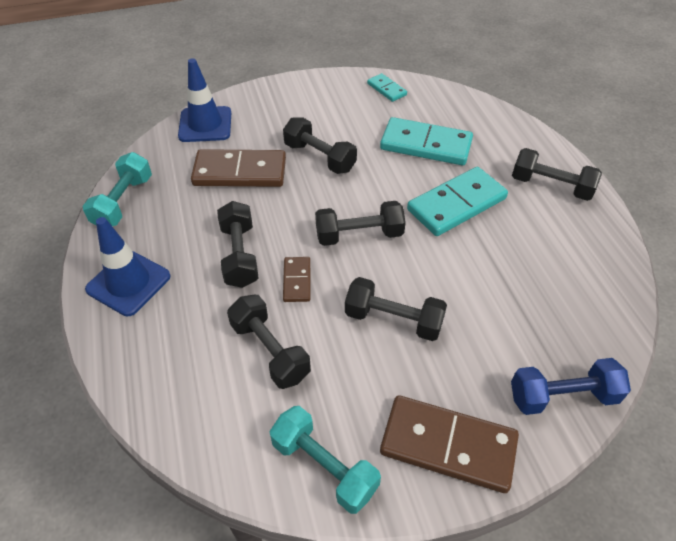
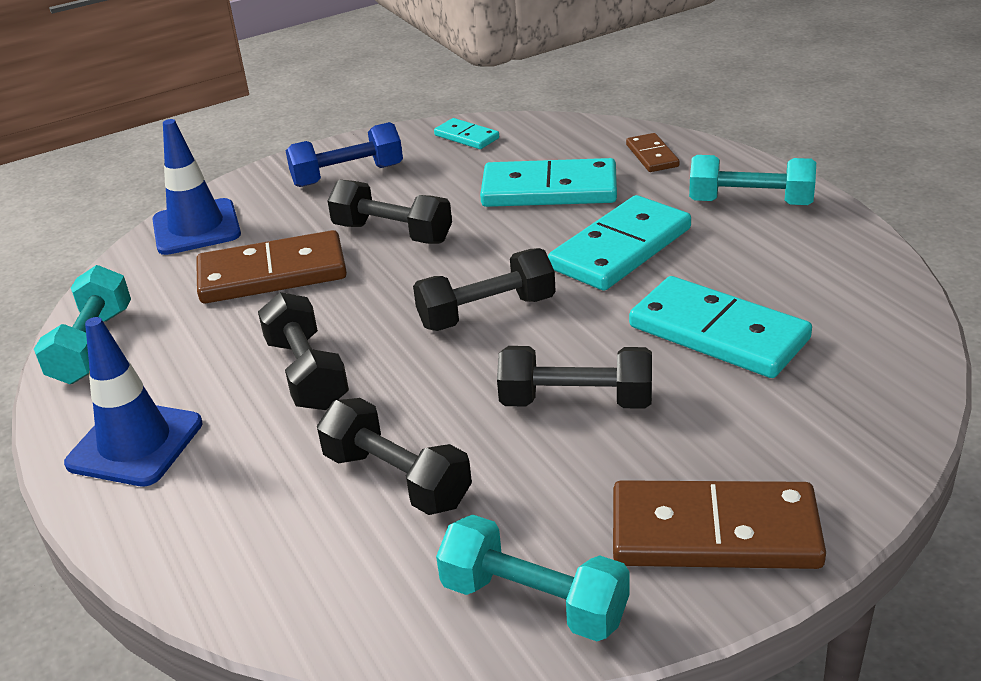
camera: 10 degrees left, 15 degrees down
(297, 281) = (409, 386): brown domino -> brown domino (652, 156)
(497, 288) = (718, 333): none -> turquoise domino
(551, 186) = (750, 202): black dumbbell -> turquoise dumbbell
(562, 396) = (860, 437): blue dumbbell -> blue dumbbell (348, 175)

